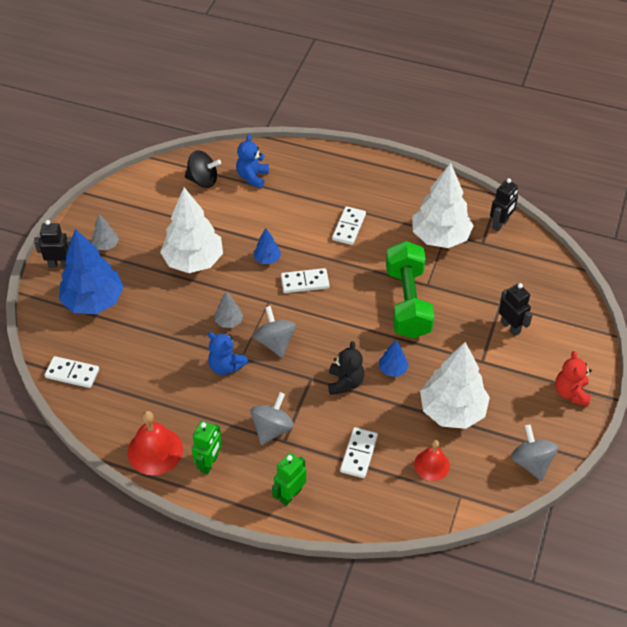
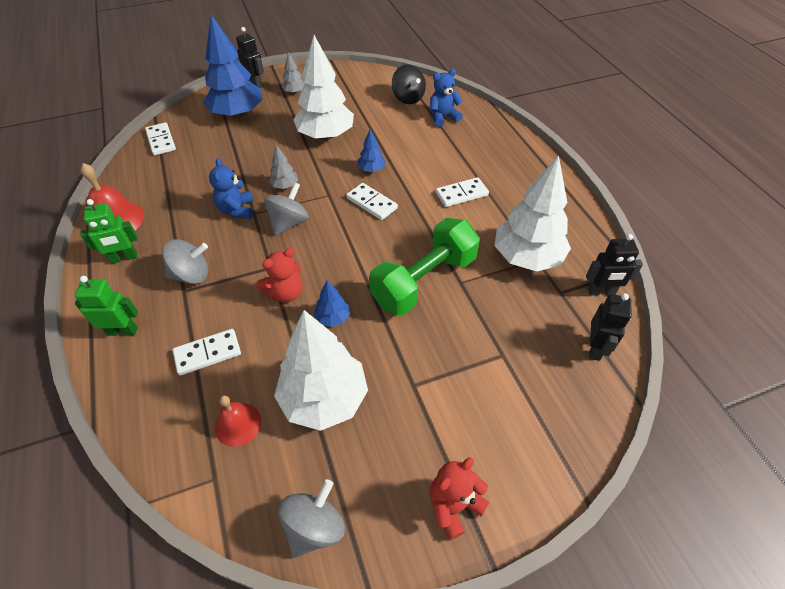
camera: 50 degrees right, 0 degrees up
(345, 383) = (285, 293): black teddy bear -> red teddy bear
(510, 327) = (483, 382): black robot -> black robot (595, 348)

